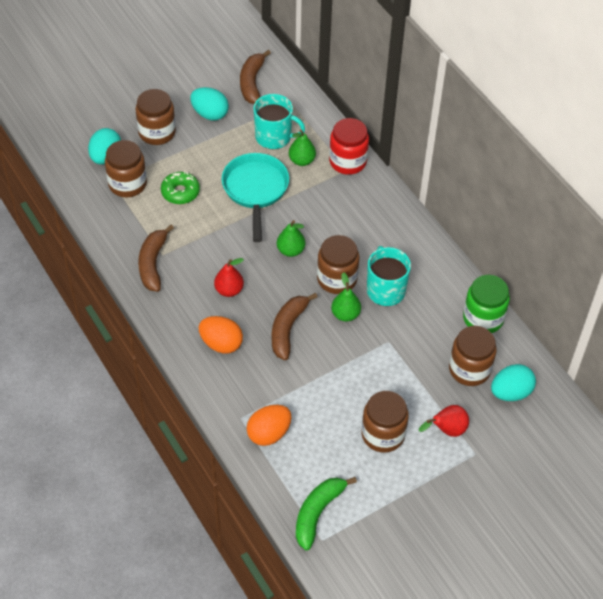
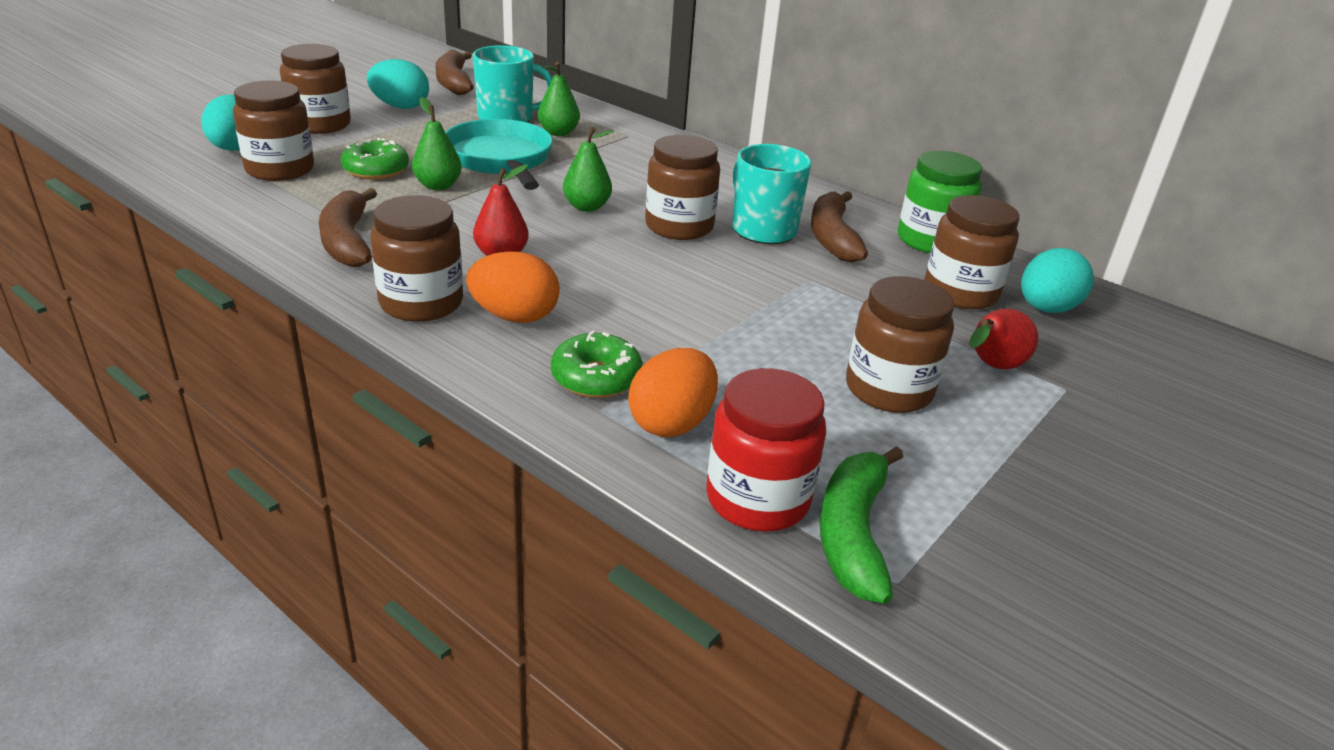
camera: 20 degrees left, 20 degrees down
(179, 324) = (421, 303): none -> brown jar
(245, 396) = (596, 378): none -> green donut
(287, 329) = (630, 286): brown banana -> brown banana (832, 237)
(345, 314) = (717, 259): green pear -> green pear (438, 186)
(348, 161) = (626, 129): red jar -> red jar (757, 499)

